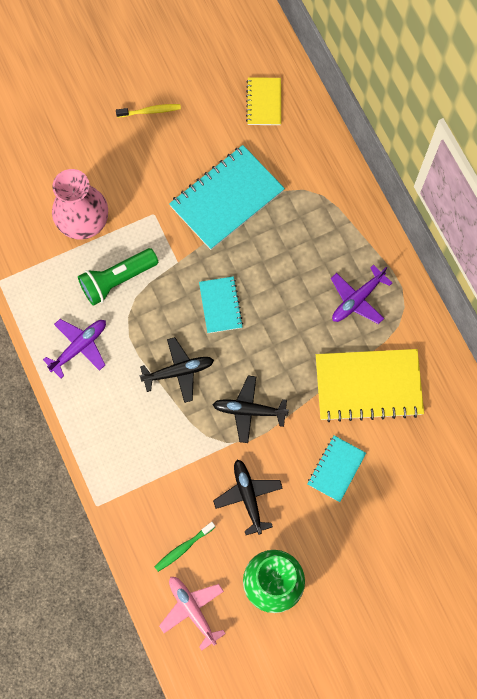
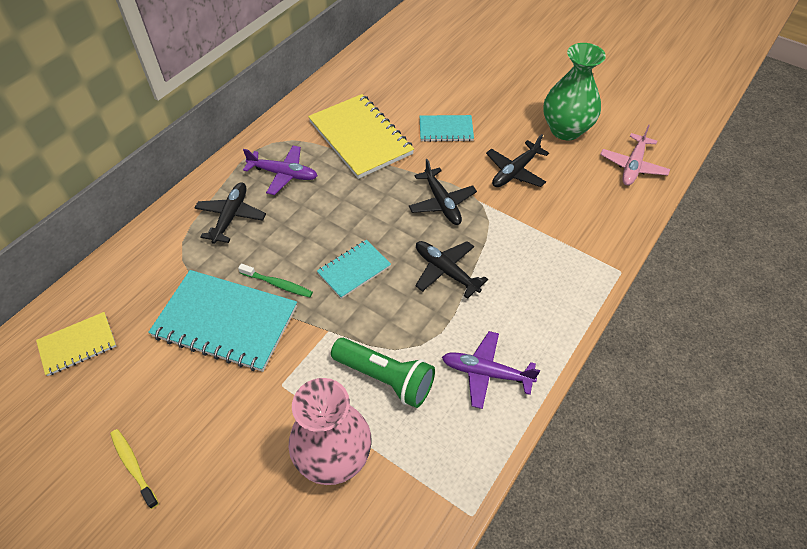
camera: 120 degrees left, 20 degrees down
(183, 548) = (594, 193): green toothbrush -> green toothbrush (278, 284)
(329, 239) = (231, 217): none -> black plane

